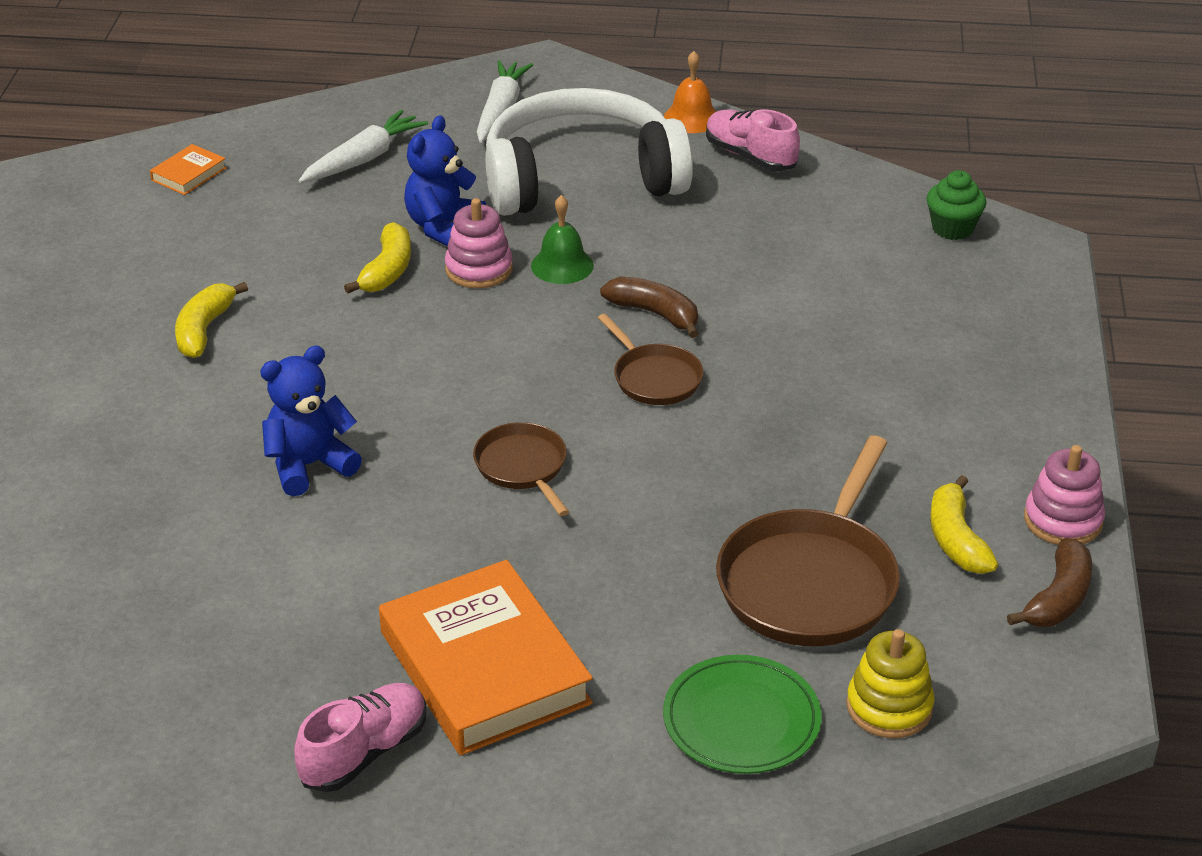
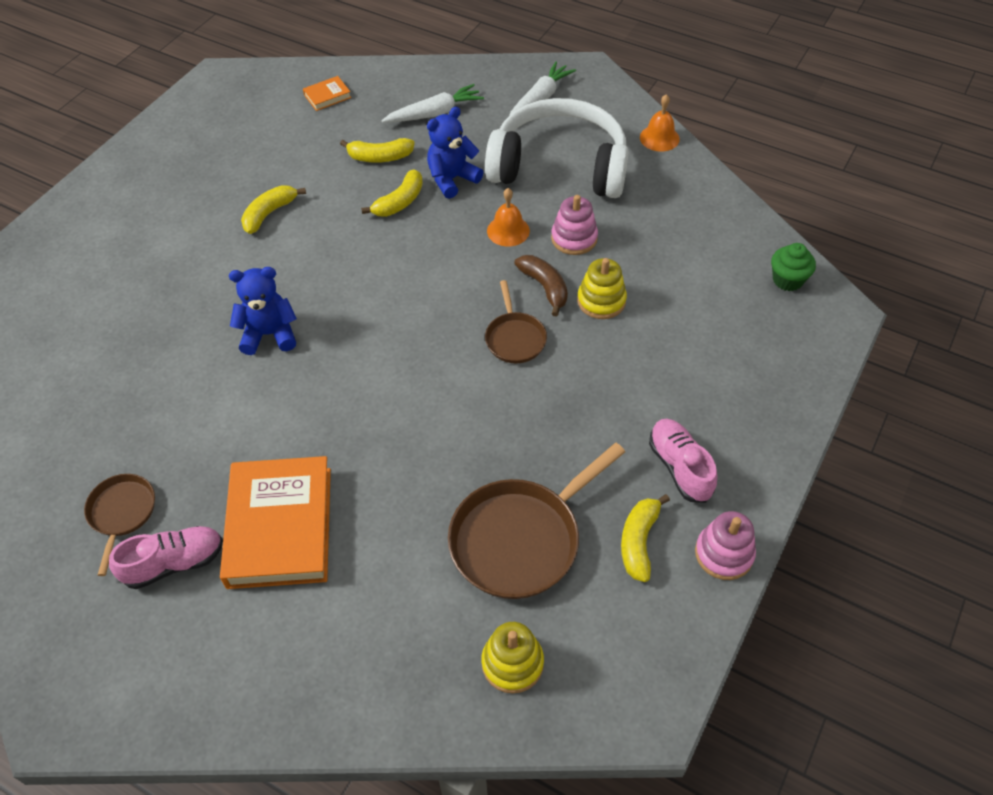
camera: 25 degrees right, 15 degrees up
(321, 227) = (380, 157): none -> yellow banana
(479, 269) = (455, 218): pink stacking toy -> pink stacking toy (574, 238)
(523, 467) = (393, 380): brown pan -> brown pan (122, 513)
(562, 265) = (508, 230): green bell -> orange bell
(738, 309) = (601, 301): none -> yellow stacking toy
(741, 720) = (411, 633): green plate -> none
(750, 156) = (681, 180): pink shoe -> pink shoe (680, 467)
(1058, 598) = (682, 619): brown banana -> none

